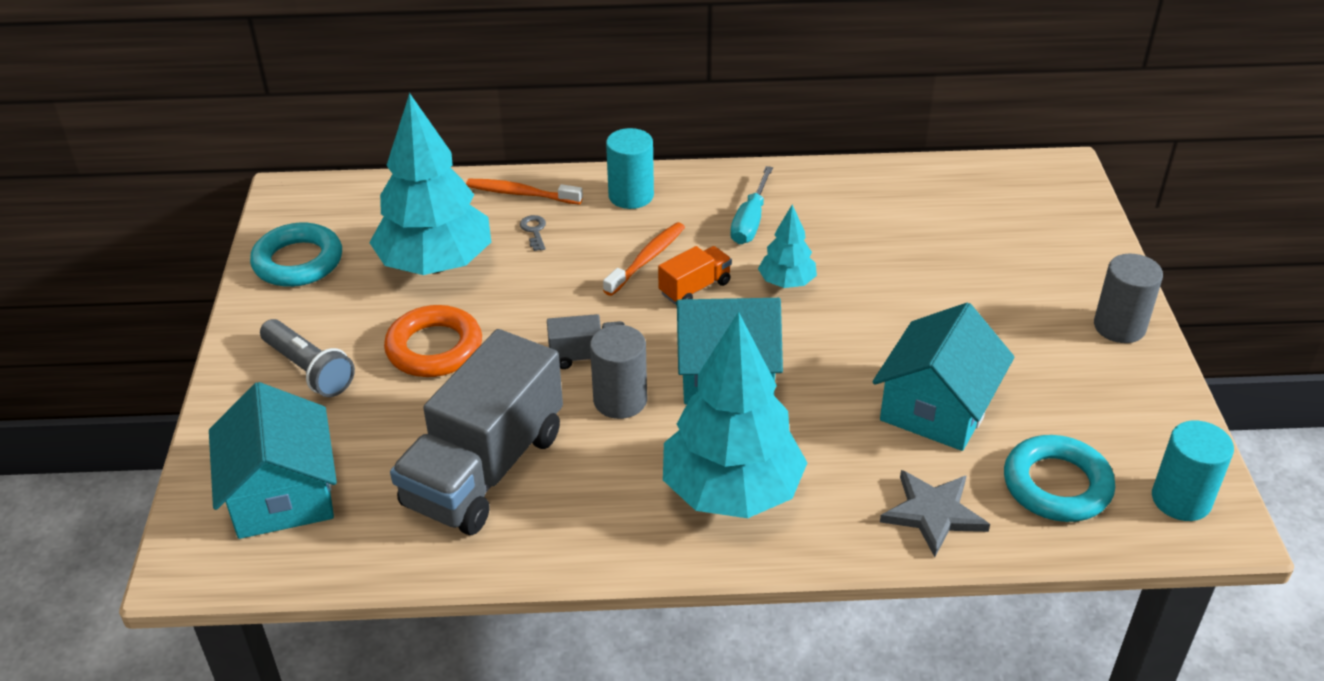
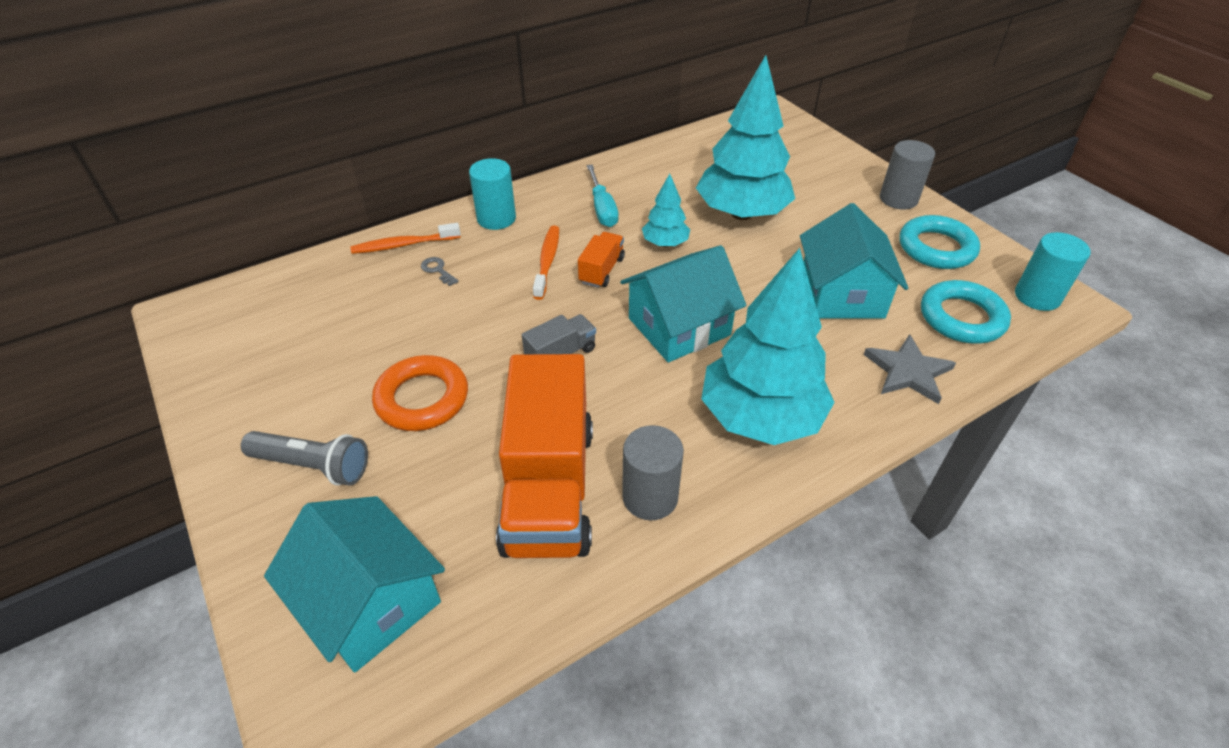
camera: 30 degrees left, 5 degrees up
(298, 262) = (232, 370): turquoise ring -> turquoise ring (936, 248)
(436, 264) = (370, 326): turquoise tree -> turquoise tree (741, 213)
(484, 469) = (549, 488): grey truck -> orange truck
(620, 400) = (615, 380): grey cylinder -> grey cylinder (650, 497)

